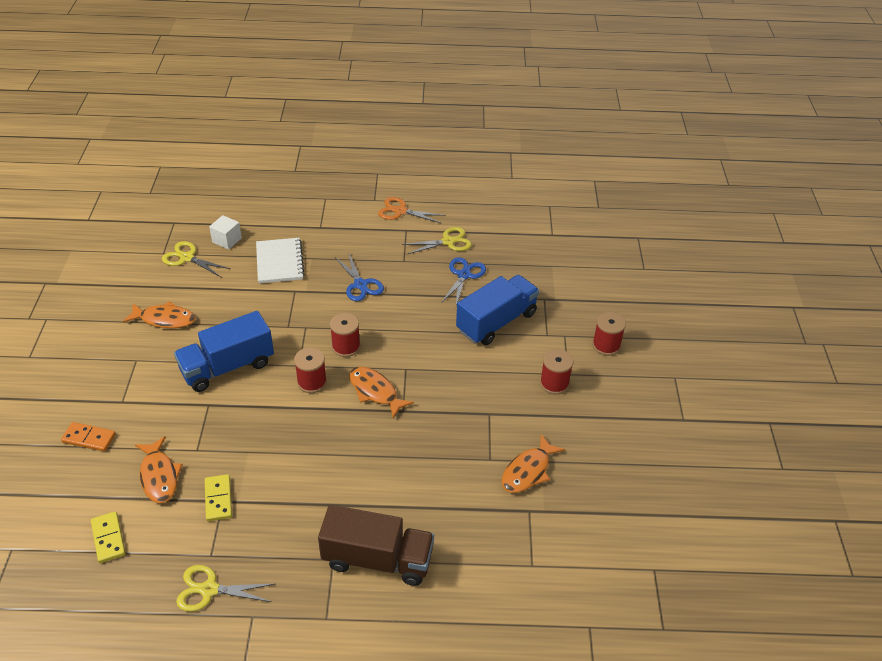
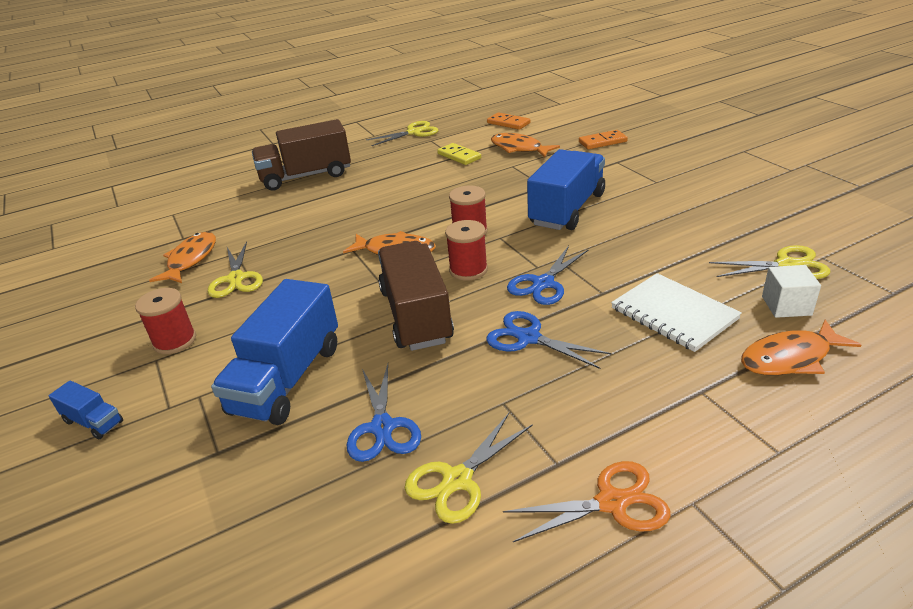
camera: 155 degrees right, 10 degrees down
(108, 538) = (508, 123): yellow domino -> orange domino
(164, 319) = (690, 212): orange fish -> orange fish (790, 358)
(316, 313) = (543, 283): none -> blue scissors
(404, 328) = (416, 315): none -> brown truck
(499, 424) = (236, 279): none -> yellow scissors
(606, 345) = (93, 422): red spool -> blue truck

